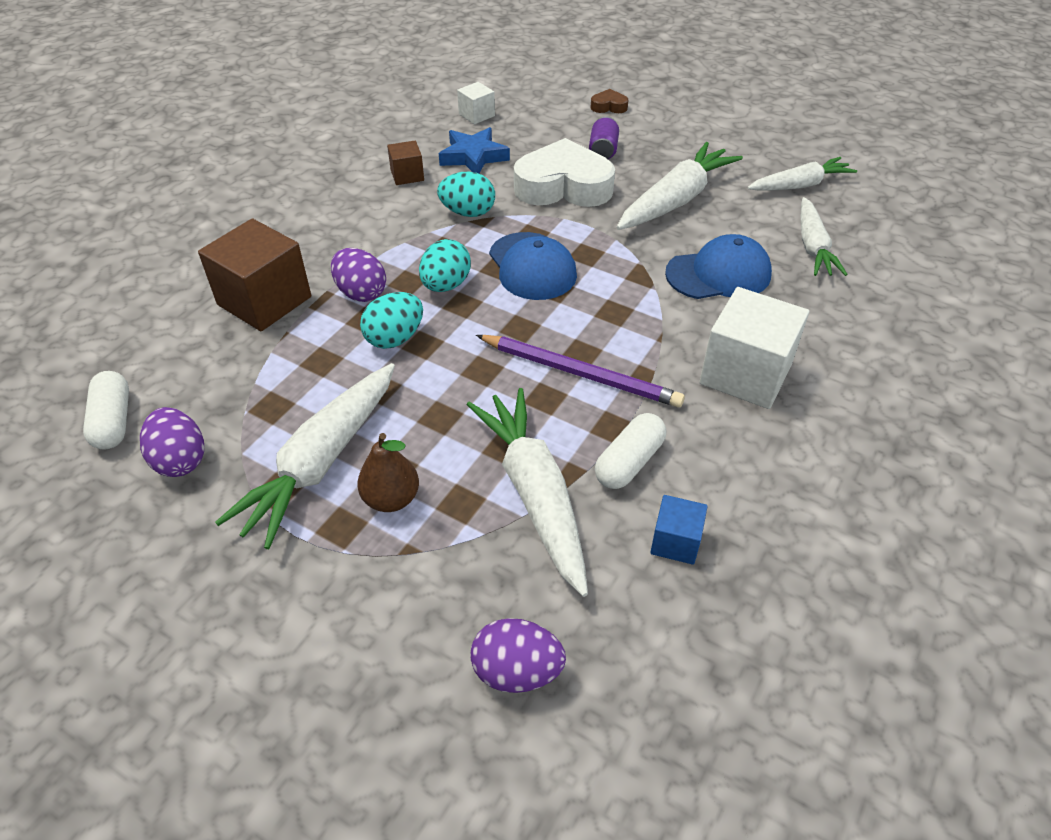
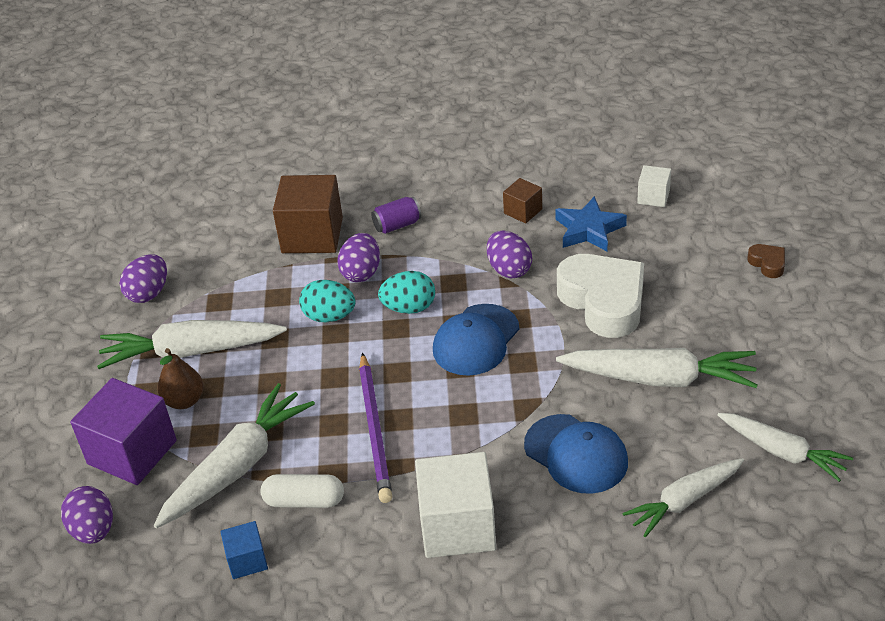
camera: 60 degrees right, 5 degrees down
(113, 421) = (157, 247): white capsule -> none
(424, 580) = (132, 452): none -> purple cube
(468, 212) = (509, 269): turquoise egg -> purple egg
(603, 150) = (687, 297): purple can -> purple can (397, 225)

